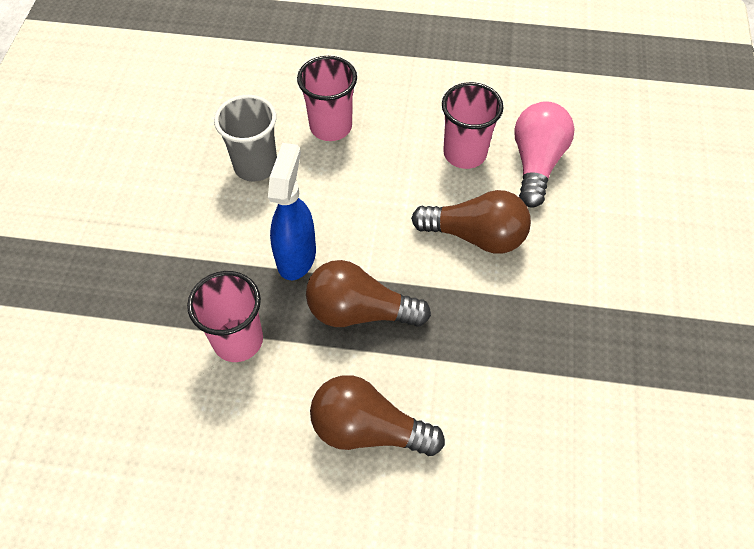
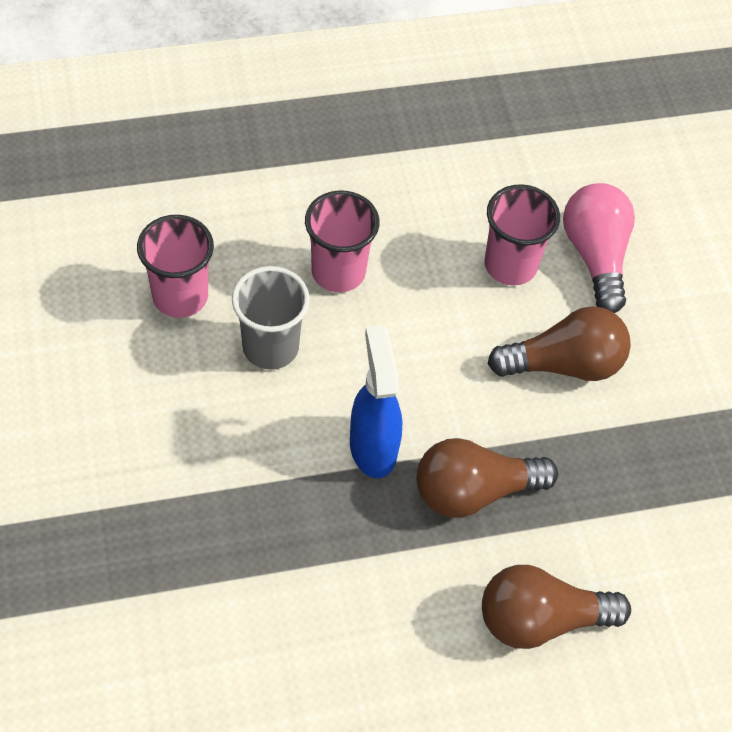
camera: 25 degrees left, 0 degrees up
(238, 340) = (353, 566): pink cup -> pink cup (180, 296)

